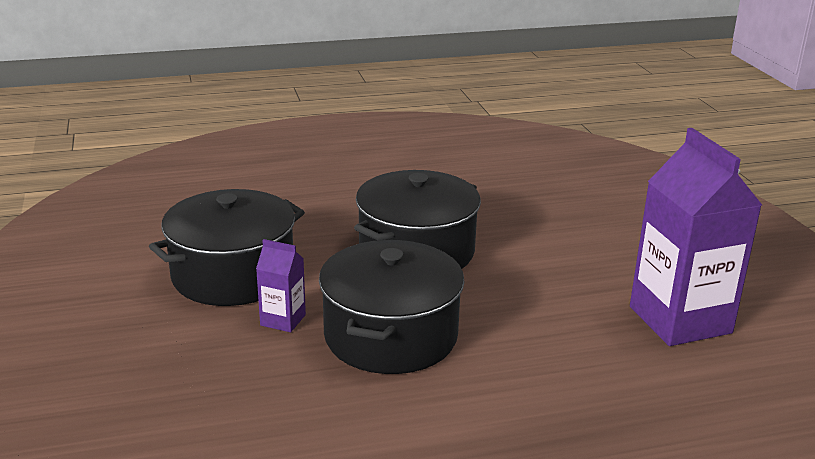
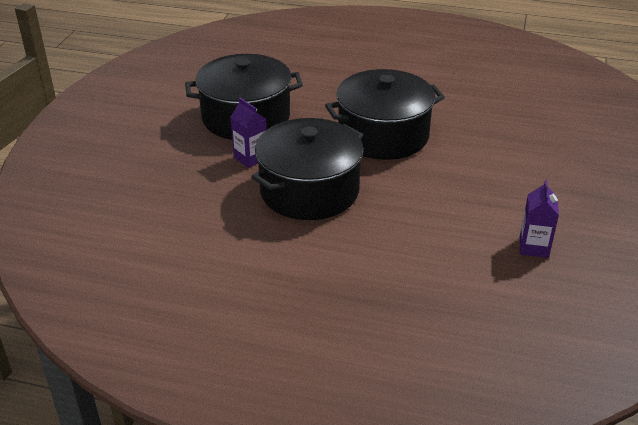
camera: 30 degrees right, 10 degrees up
(680, 320) = (533, 247): purple carton -> purple carton, size x0.46

